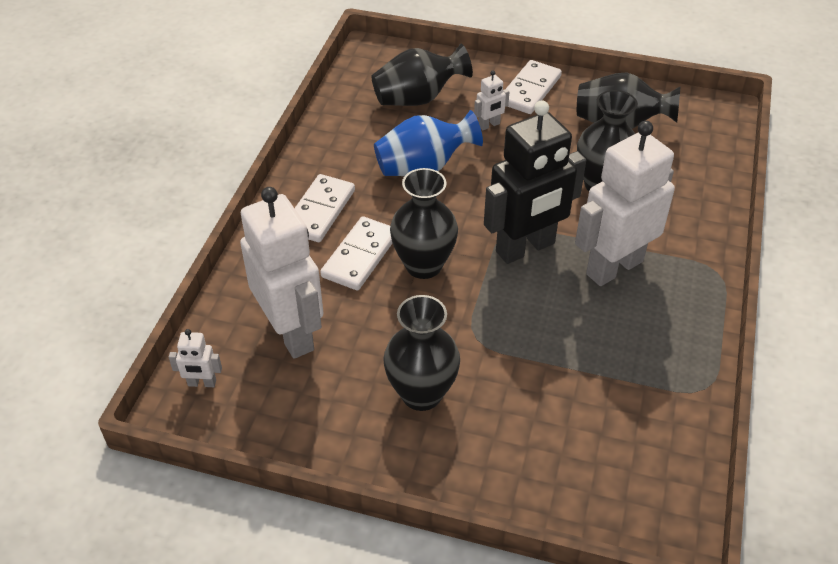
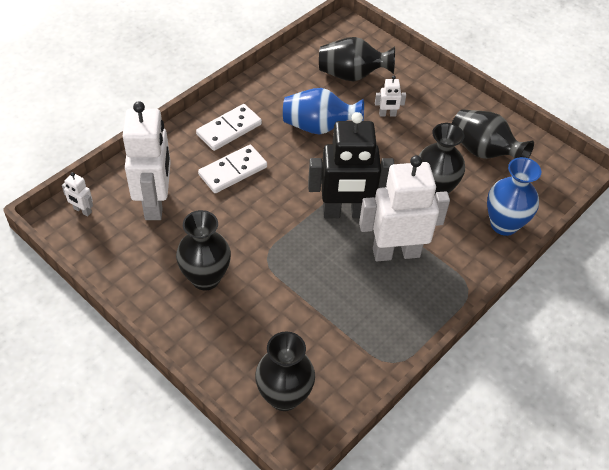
camera: 25 degrees right, 5 degrees up
(423, 265) = (269, 195): black vase -> black vase (284, 396)
(530, 90) = (437, 99): white domino -> none
(699, 190) = (504, 224): none -> blue vase

